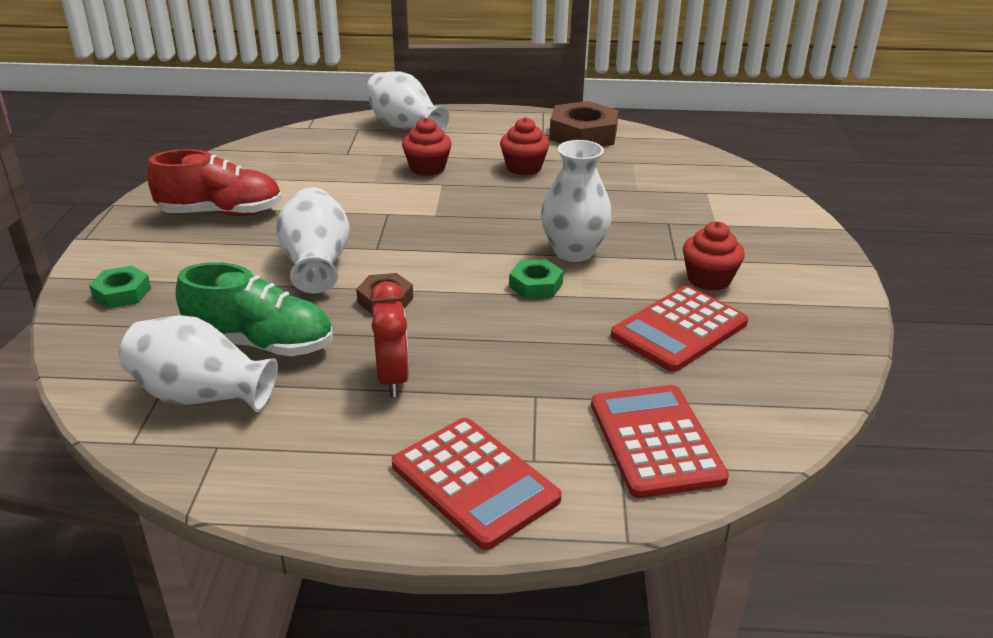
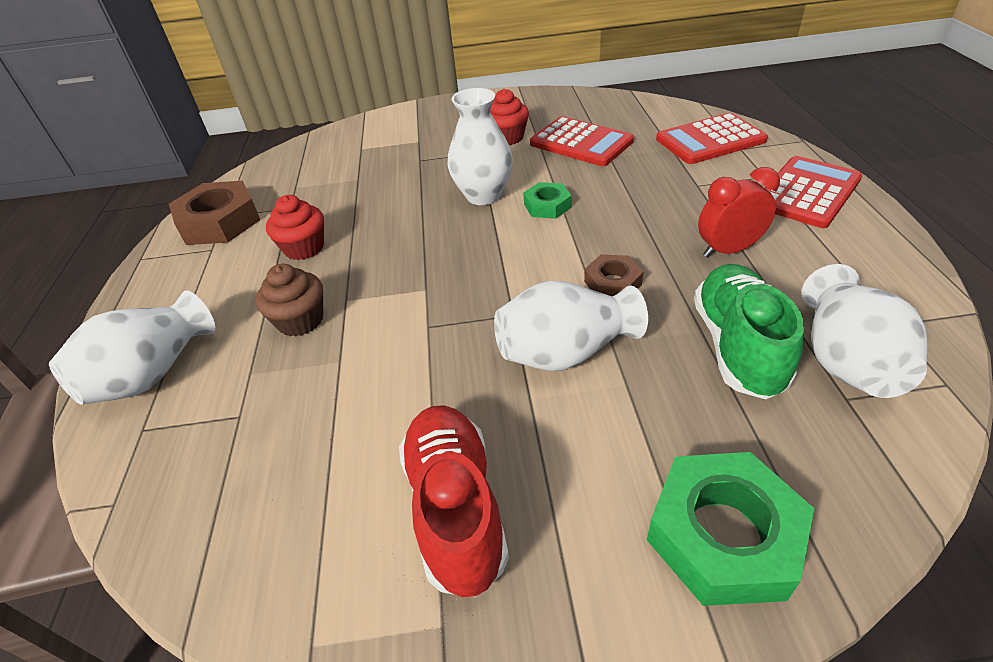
camera: 95 degrees left, 10 degrees up
(122, 293) = (723, 535): green nut -> green nut, size x1.82
(427, 168) = (300, 320): red cupcake -> brown cupcake

